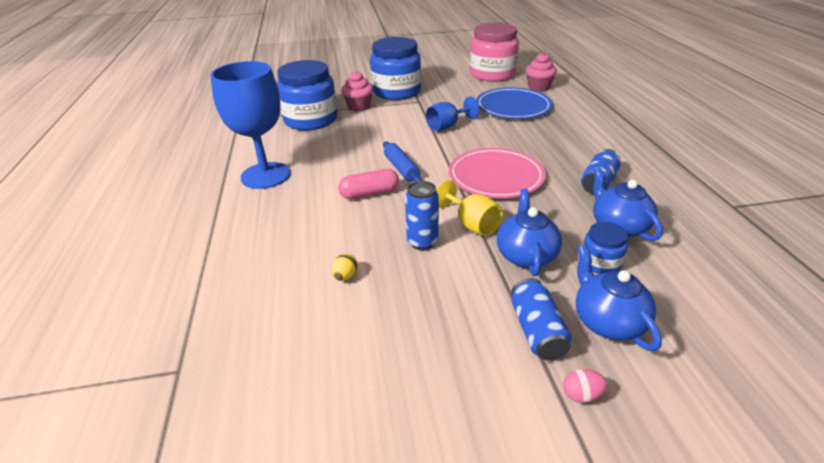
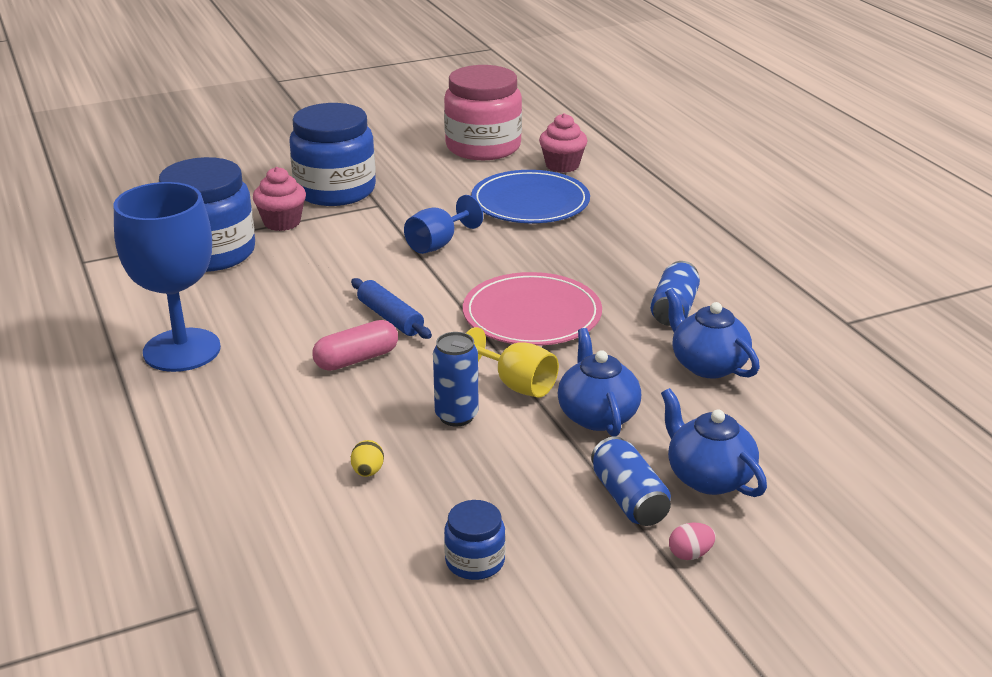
camera: 15 degrees left, 5 degrees down
(600, 262) = (691, 412): blue jar -> blue jar (475, 561)

